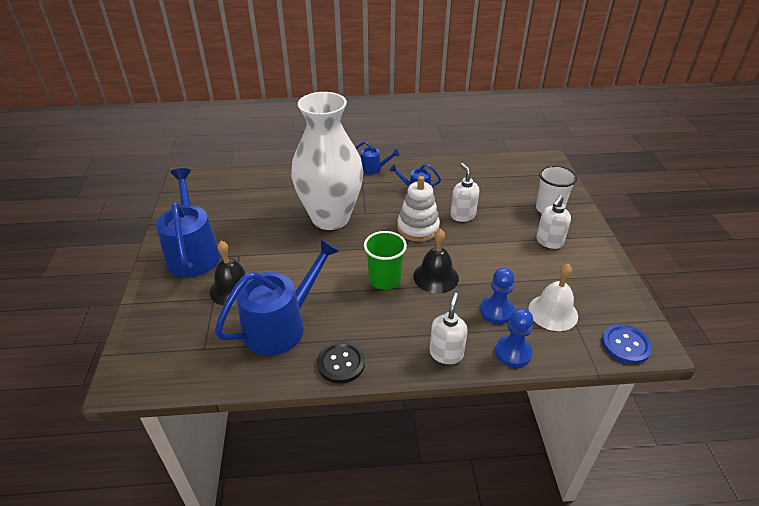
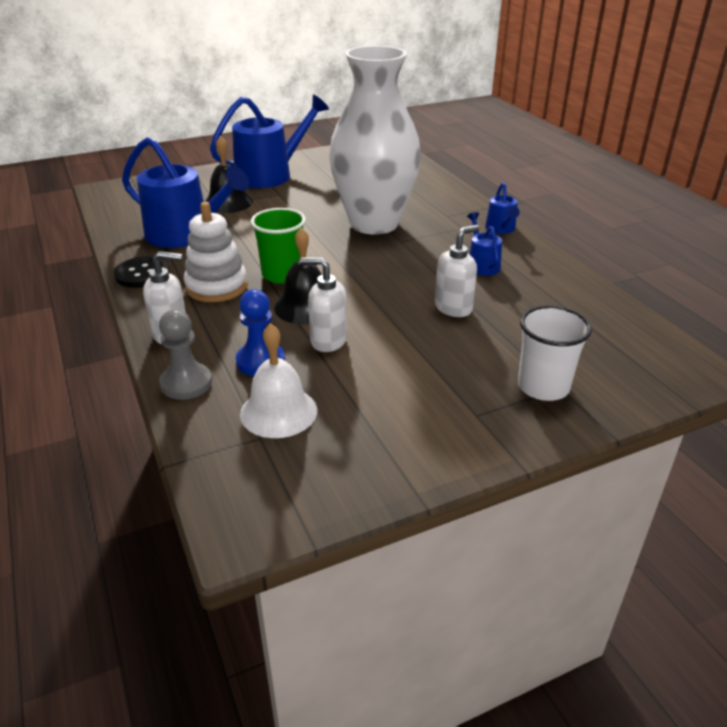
camera: 70 degrees right, 5 degrees down
(418, 228) = (397, 279): white stacking toy -> white stacking toy (216, 286)
(513, 352) = (186, 383): blue pawn -> grey pawn
(549, 242) = (448, 394): white soap dispenser -> white soap dispenser (328, 341)
(625, 345) = (232, 494): blue button -> none

